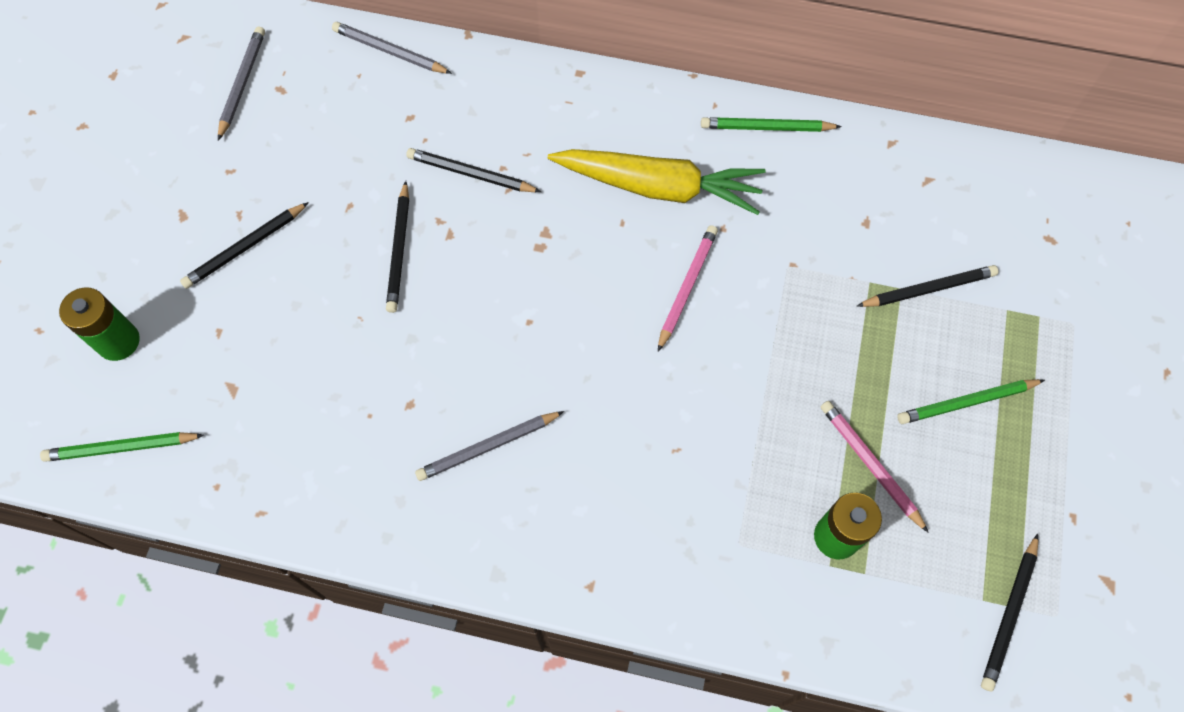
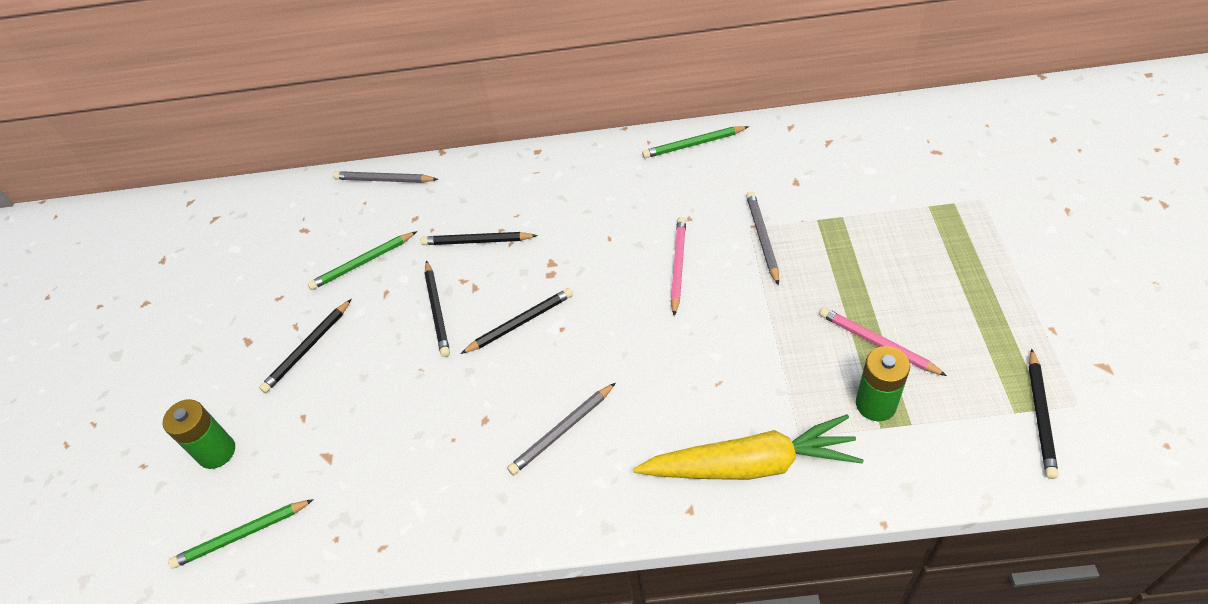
camera: 10 degrees left, 15 degrees down
(242, 83) = (271, 235): grey pencil -> grey pencil (762, 238)
(659, 187) = (628, 206): yellow carrot -> yellow carrot (751, 464)
(928, 289) = (863, 210): black pencil -> black pencil (520, 322)
(966, 403) = (930, 277): green pencil -> green pencil (362, 263)

